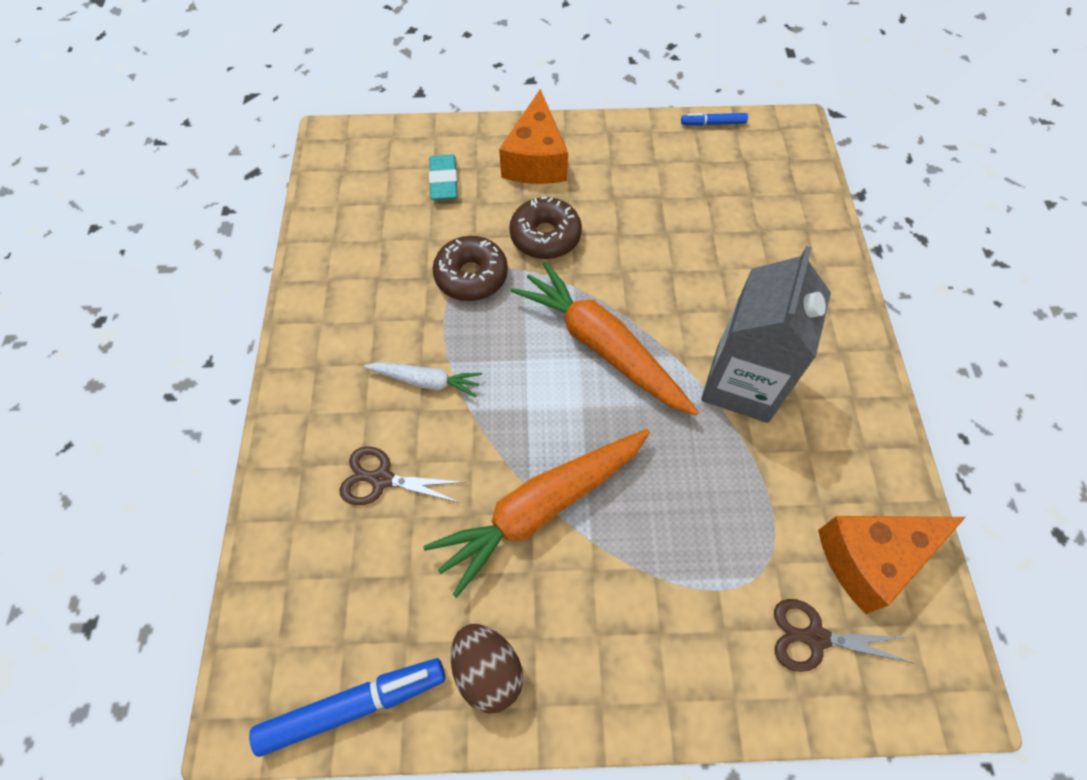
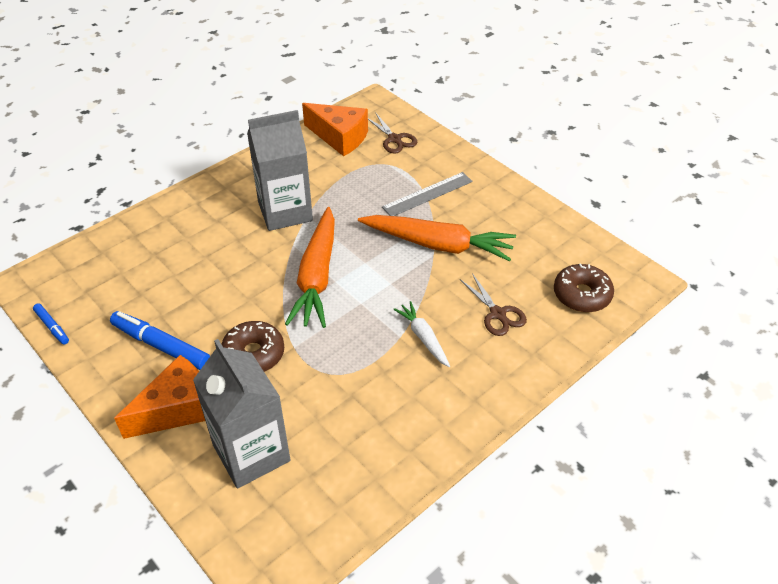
camera: 130 degrees left, 15 degrees down
(352, 706) = (593, 250): blue marker -> blue marker (161, 346)
(444, 181) = (251, 453): turquoise eraser -> grey carton
(471, 276) = (326, 371): brown donut -> brown donut (581, 295)
(488, 670) = (526, 219): brown egg -> none
(647, 577) = (427, 194): none -> grey ruler

